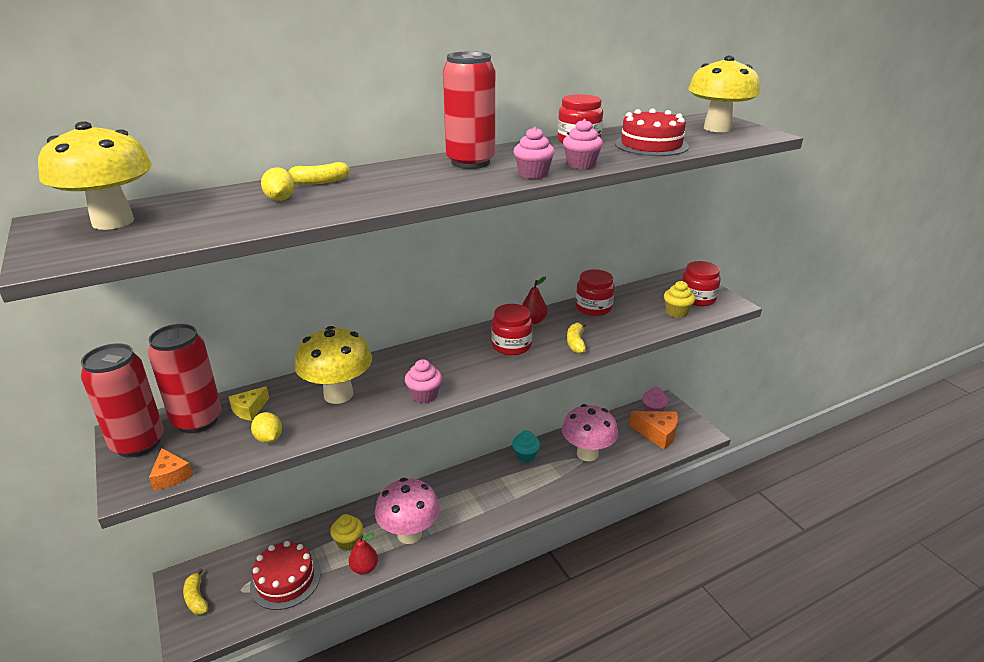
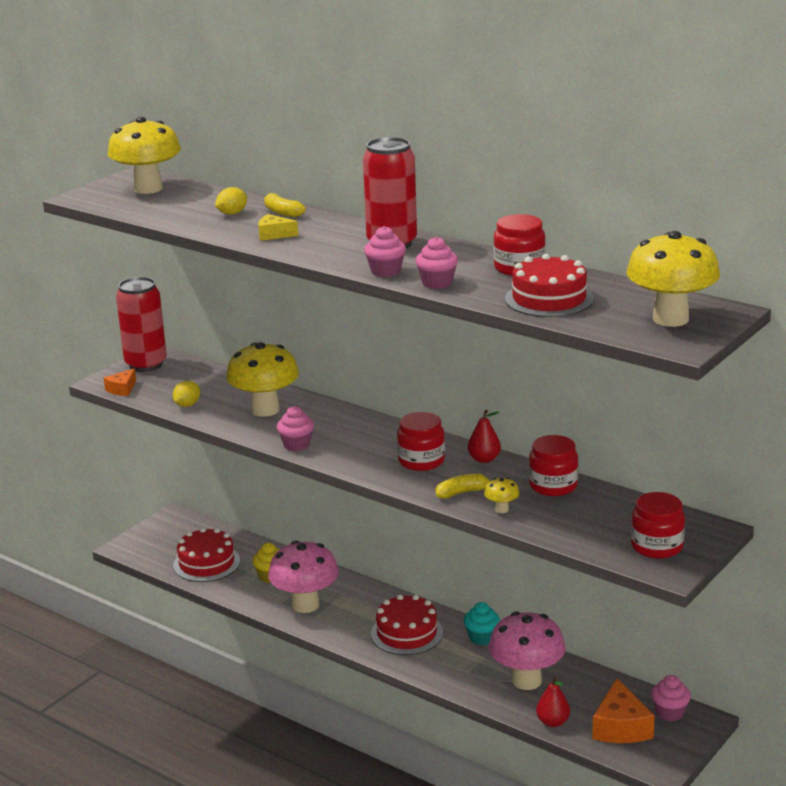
camera: 65 degrees right, 5 degrees down
(196, 598) = (161, 532): yellow banana -> none
(197, 420) = (187, 372): red can -> none
(249, 409) = (215, 384): yellow cheese -> yellow cheese (274, 235)
(364, 568) = (247, 596): red pear -> red pear (553, 722)
(493, 490) = (407, 633): none -> red cake
(613, 335) = (501, 509): none -> yellow mushroom
(676, 312) = (601, 538): yellow cupcake -> none

